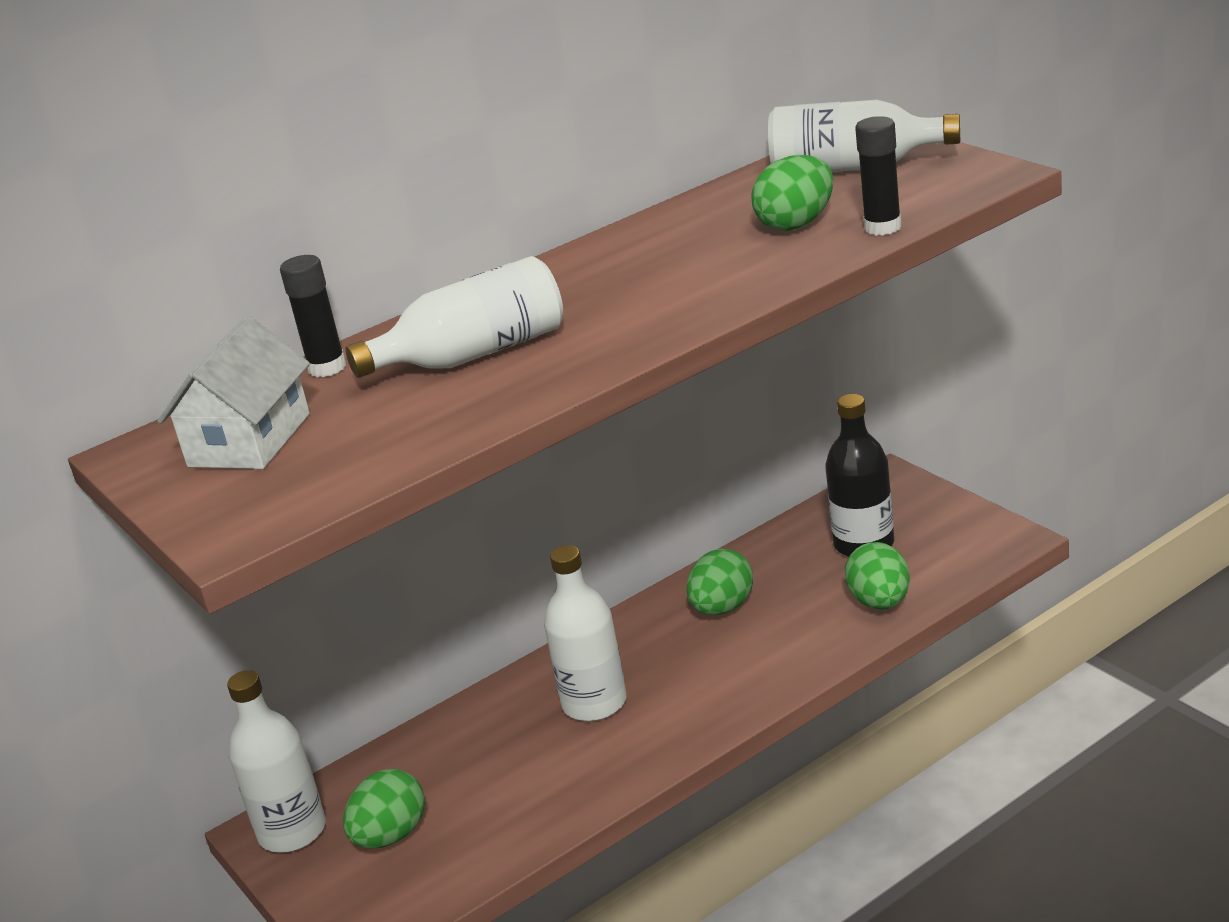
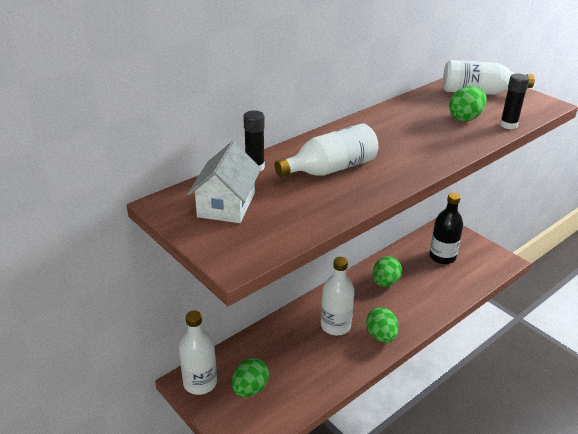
camera: 10 degrees left, 5 degrees up
(880, 602) = (456, 286): green egg -> green egg (381, 336)

